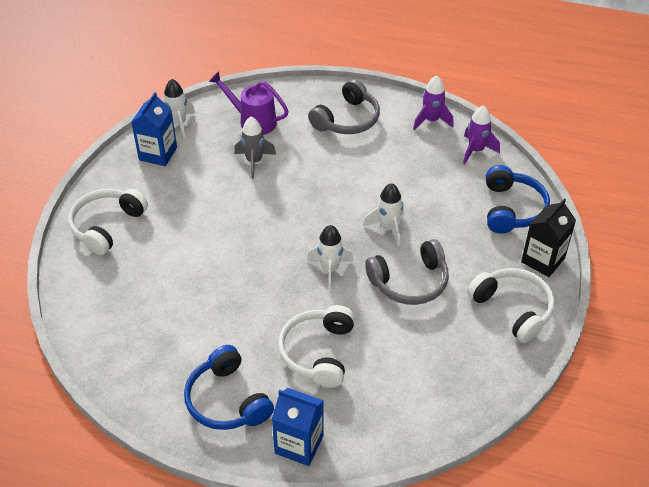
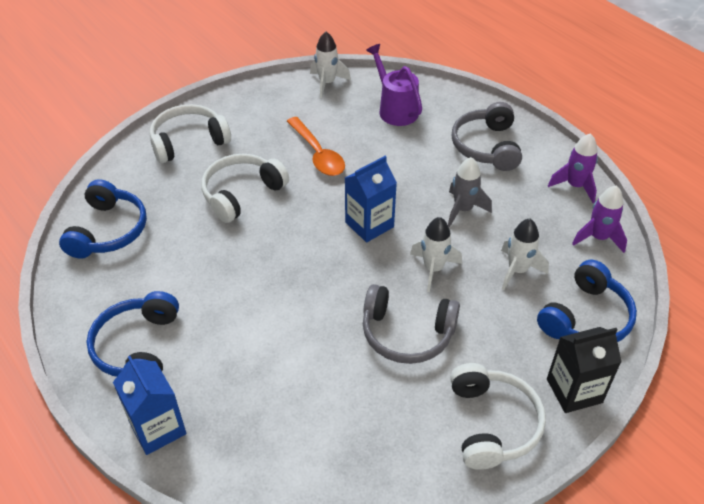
camera: 35 degrees right, 0 degrees up
(111, 330) = (108, 230): none -> blue headphones
(158, 154) = (286, 101): blue carton -> blue carton (369, 224)
(225, 185) = (317, 154): none -> orange spoon
(254, 161) = (363, 145): grey rocket -> grey rocket (463, 209)
(318, 352) = (256, 351): white headphones -> white headphones (242, 194)
(330, 269) = (340, 279): white rocket -> white rocket (517, 270)
(347, 119) = (487, 146): grey headphones -> grey headphones turned 105 degrees clockwise

